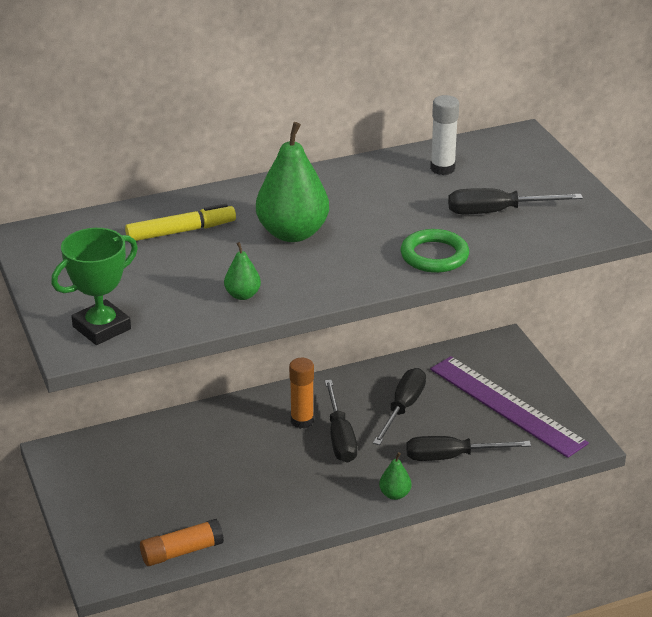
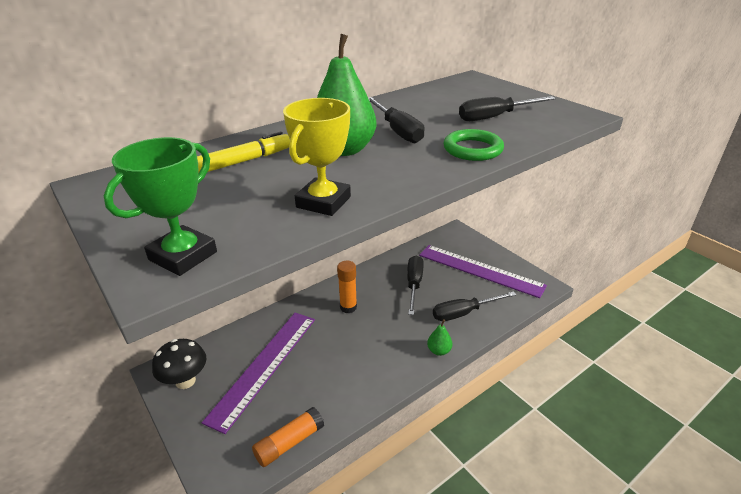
camera: 15 degrees left, 0 degrees up
(81, 468) = (185, 381): none -> black mushroom
(175, 470) = (264, 366): none -> purple ruler
(242, 295) = (323, 202): green pear -> yellow trophy
(340, 437) = (380, 314): black screwdriver -> black screwdriver (397, 131)
(442, 168) = (433, 99): white glue stick -> none

